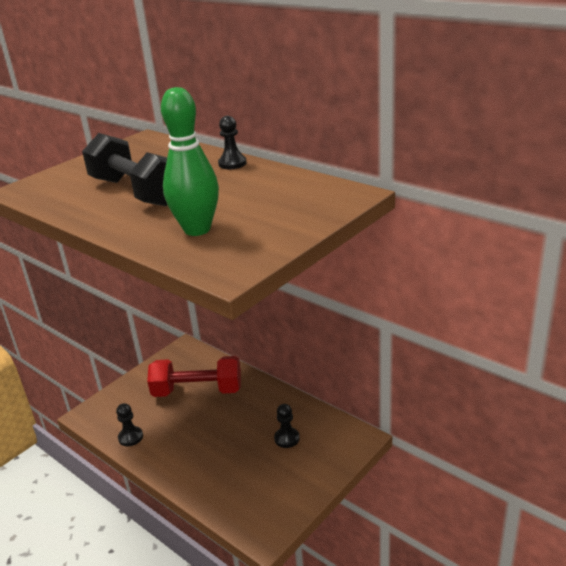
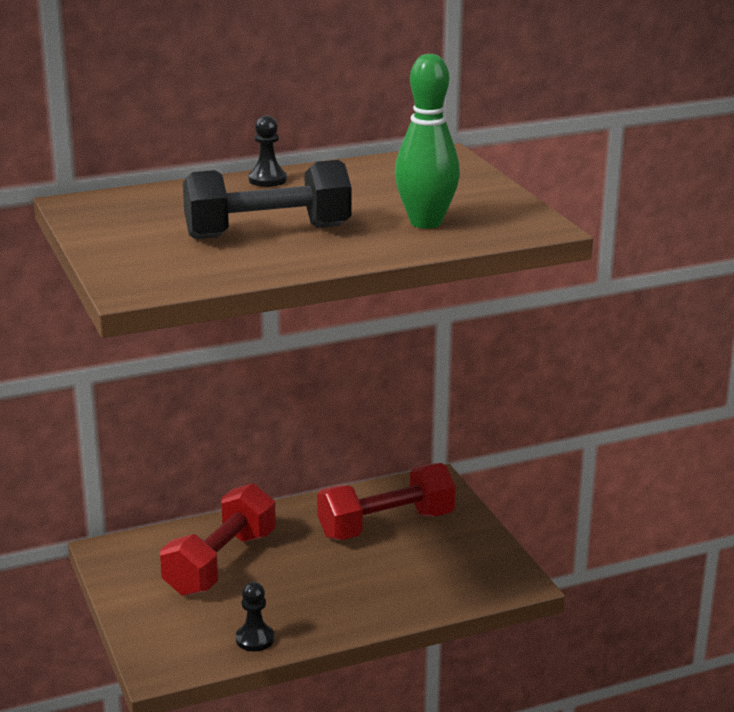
camera: 65 degrees left, 5 degrees down
(287, 438) = (386, 525): black pawn -> red dumbbell

